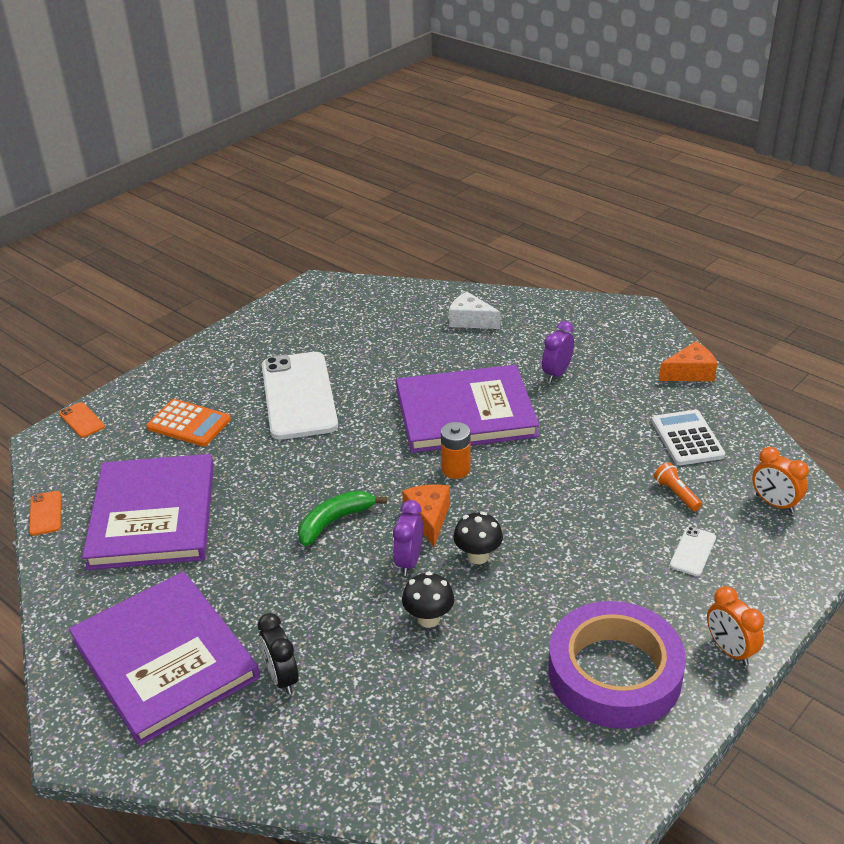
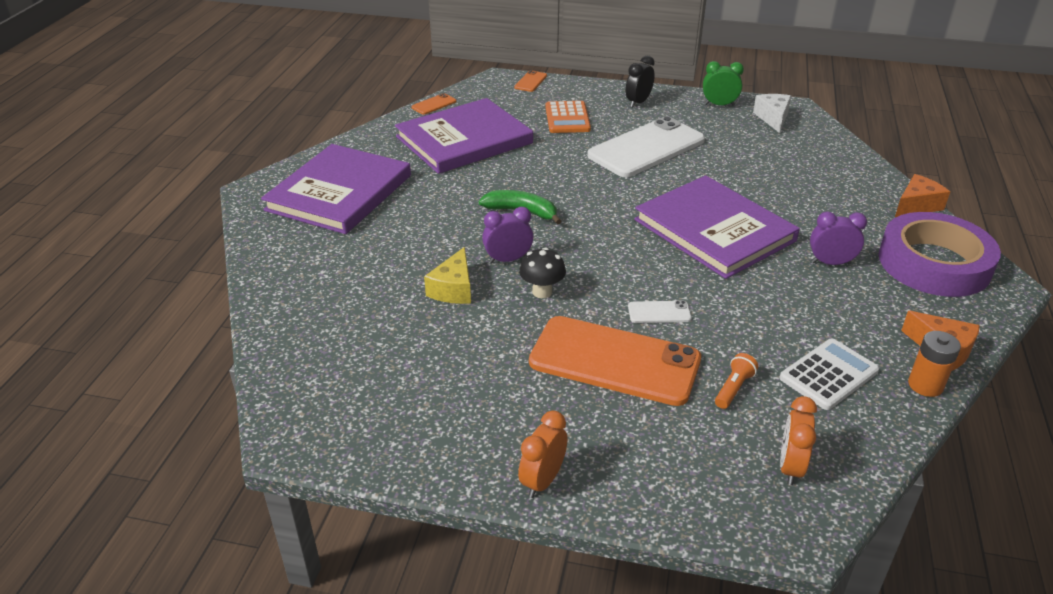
camera: 60 degrees right, 0 degrees up
(268, 321) = (719, 105): none -> green clock
(282, 678) = (351, 243): black clock -> black clock (638, 102)
(428, 518) = (565, 253): orange cheese -> orange cheese (916, 205)
(428, 619) = (453, 289): black mushroom -> yellow cheese
(456, 469) = (636, 248): orange battery -> orange battery (925, 385)
(470, 320) = (846, 192): white cheese -> white cheese (773, 118)
(605, 548) = (614, 361): none -> orange phone
(614, 673) = (462, 409): purple tape -> purple tape (934, 263)
(693, 551) = (659, 421): white phone -> white phone (659, 312)

